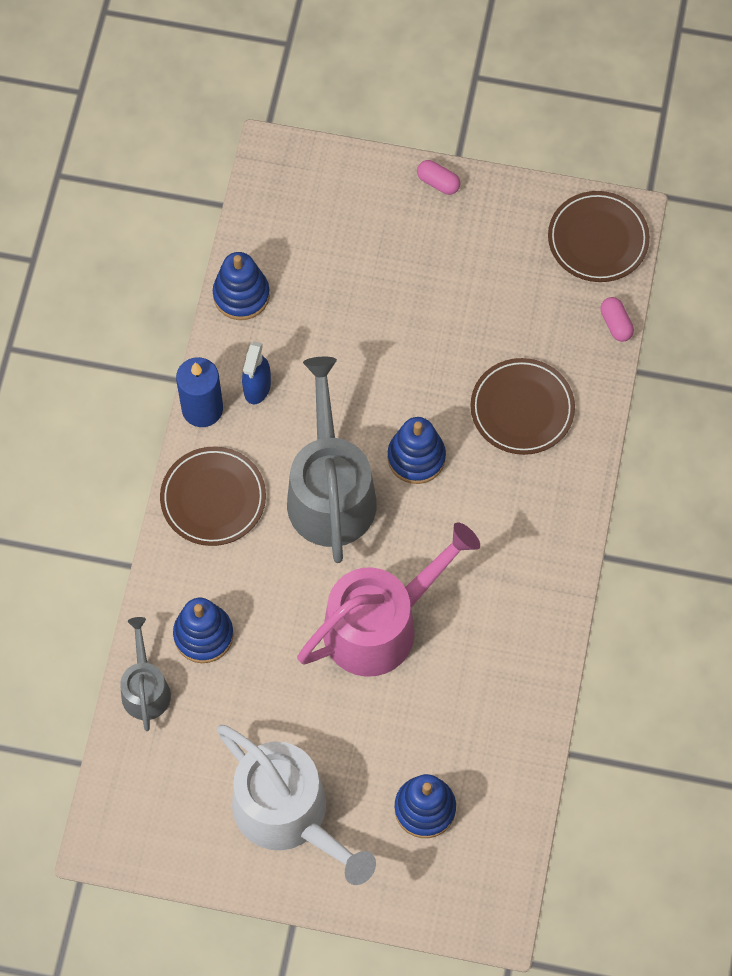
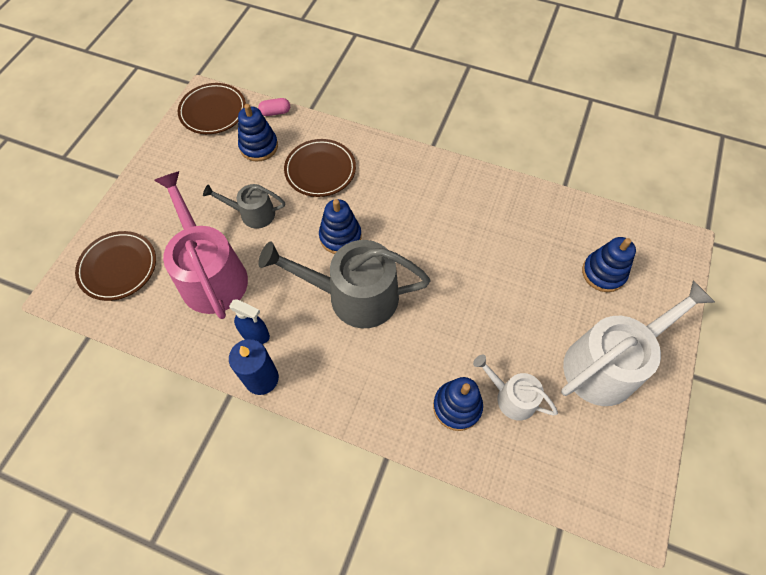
camera: 80 degrees left, 5 degrees down
(145, 689) = (499, 461): grey watering can -> grey watering can (253, 214)
(213, 498) = (341, 381): brown plate -> brown plate (118, 267)
(225, 697) = (511, 397): none -> white watering can
(241, 295) = (172, 334): blue stacking toy -> blue stacking toy (259, 146)
(380, 624) = (464, 279): pink watering can -> pink watering can (211, 274)
(438, 182) = (133, 190): pink capsule -> none

